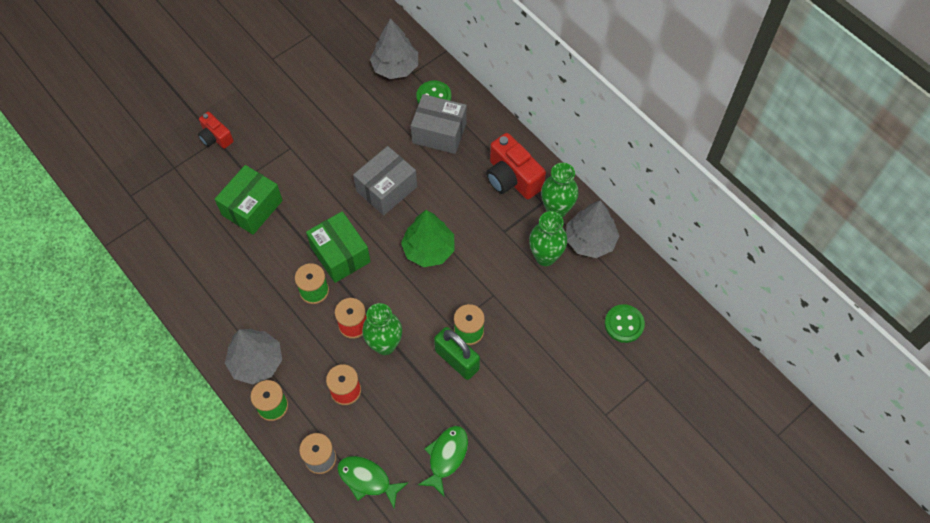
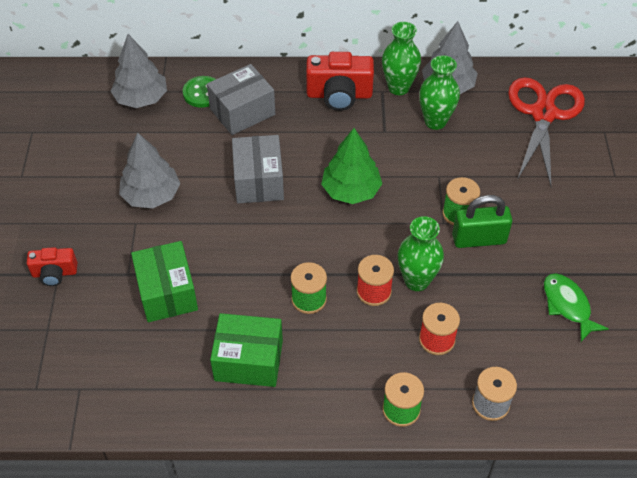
camera: 50 degrees left, 10 degrees down
(256, 362) = (341, 394): grey tree -> grey tree (151, 195)
(340, 254) = (290, 256): green box -> green box (248, 360)
(367, 479) = (543, 379): green fish -> none
(624, 324) = (543, 114): green button -> red scissors

